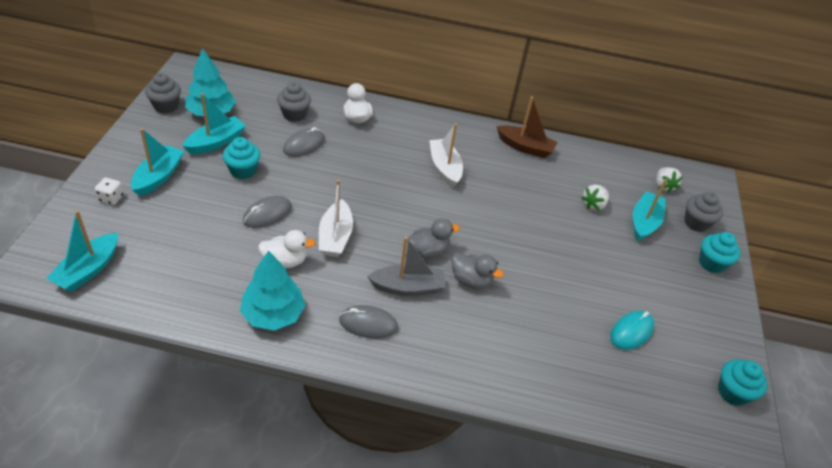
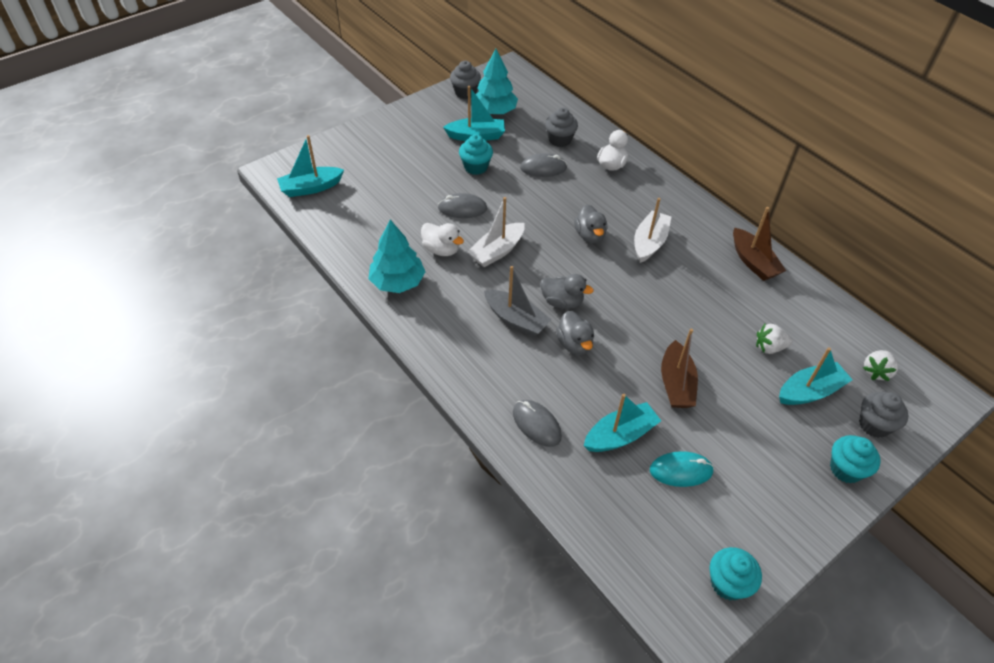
camera: 45 degrees right, 5 degrees up
(111, 198) = (367, 145): white dice -> none
(159, 177) = (412, 144): turquoise boat -> turquoise boat (620, 435)
(368, 324) = (457, 328): grey mouse -> grey mouse (536, 424)
(396, 184) = (590, 235): none -> grey duck
(566, 268) = (676, 384): none -> brown boat

